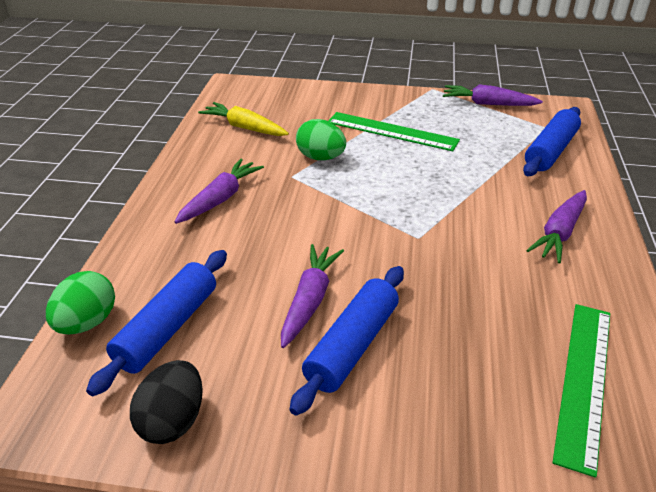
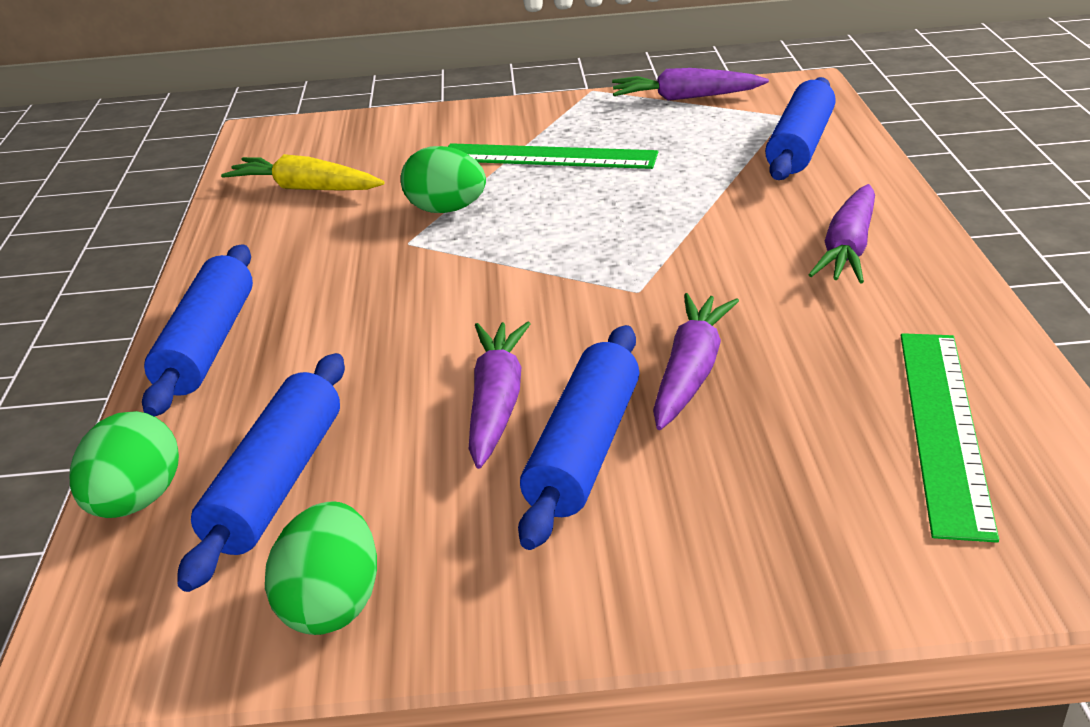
camera: 10 degrees left, 5 degrees down
(158, 224) = (208, 345): none -> blue rolling pin
(173, 421) = (332, 604): black egg -> green egg
(220, 199) = (300, 292): purple carrot -> purple carrot (690, 372)

